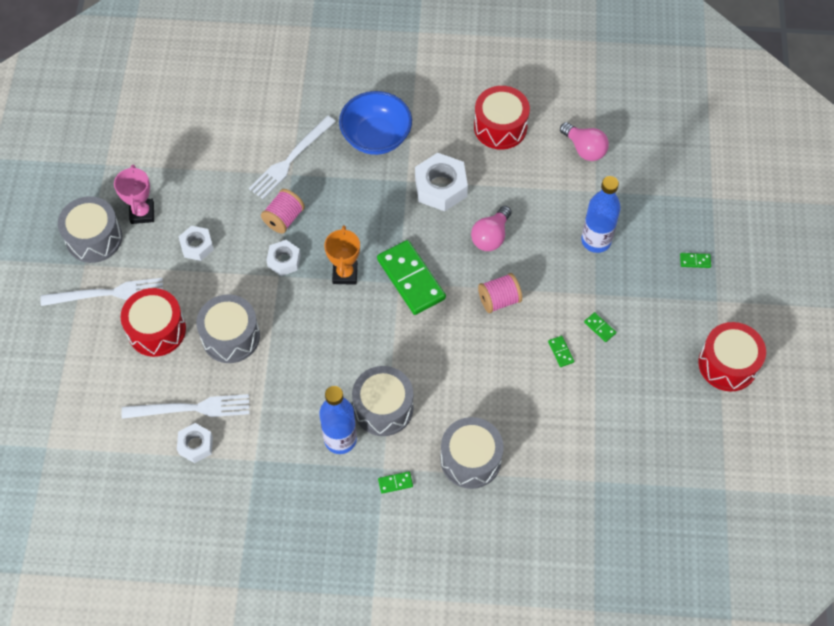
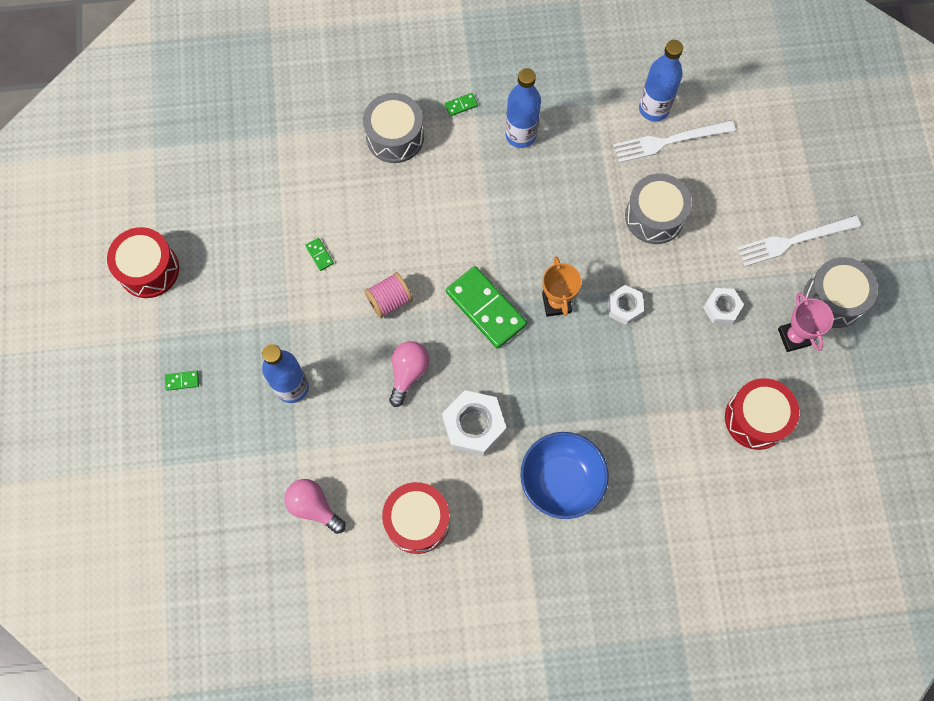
camera: 170 degrees right, 10 degrees up
(156, 330) = (730, 211): red drum -> red drum (756, 418)
(196, 445) = (654, 109): white nut -> blue bottle
(284, 218) = (638, 356): pink spool -> none
(291, 159) = (652, 433): white fork -> none
(383, 408) = (486, 171): grey drum -> none
(600, 328) = (281, 287): green domino -> none

